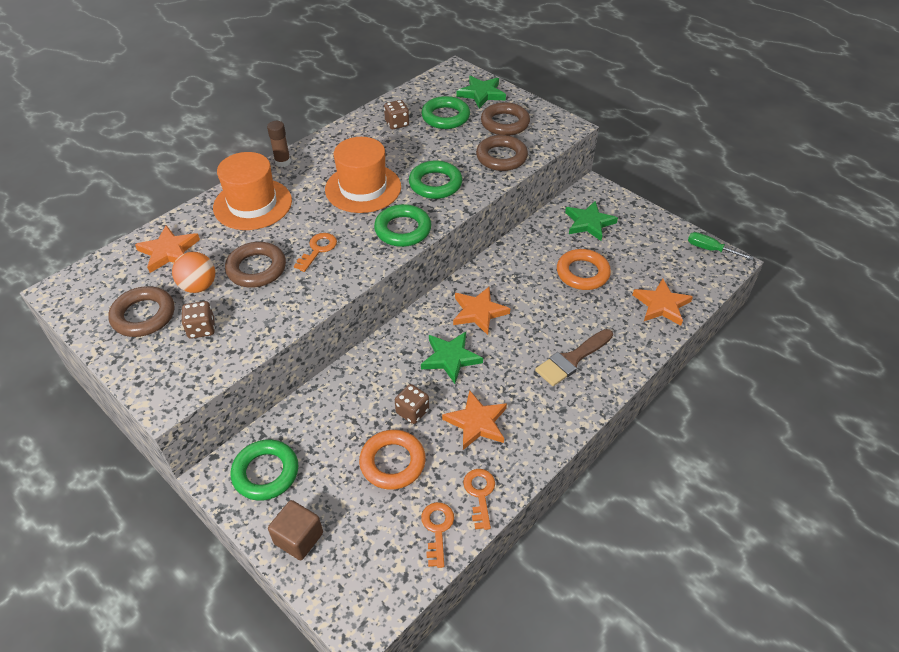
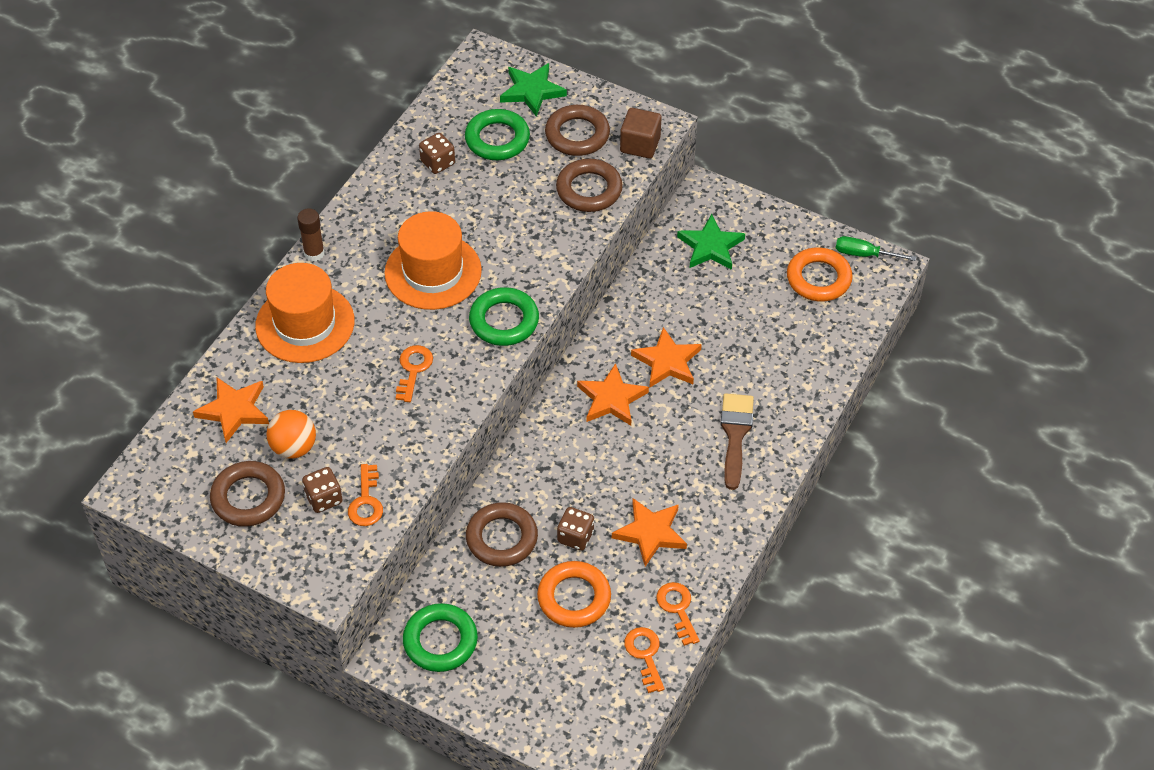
camera: 15 degrees left, 5 degrees up
(233, 338) = (366, 501): none -> orange key
(256, 269) = (351, 410): brown ring -> brown ring (502, 538)
(298, 538) = (505, 698): brown cube -> brown cube (640, 145)
(435, 184) = (520, 247): green ring -> none
(450, 358) = (597, 464): green star -> none
(572, 359) = (735, 435): brown brush -> brown brush turned 150 degrees clockwise
(582, 273) = (720, 320): orange ring -> orange ring (818, 278)
(661, 305) = (821, 343): orange star -> orange star (667, 361)

